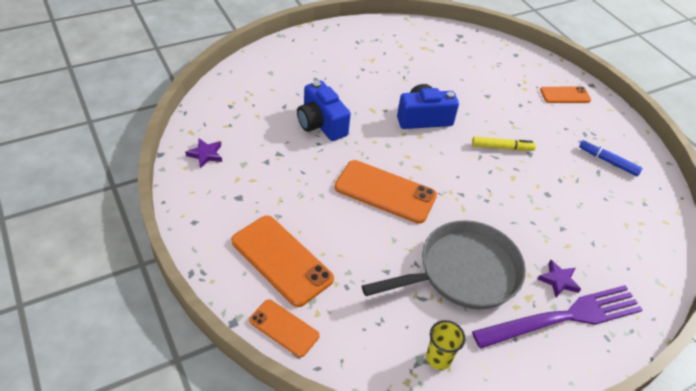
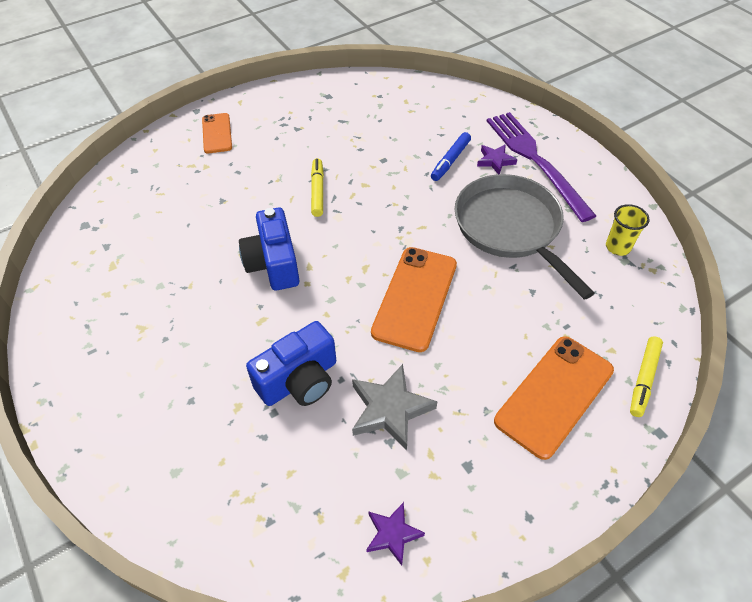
camera: 90 degrees left, 5 degrees up
(284, 328) = (643, 379): orange phone -> yellow marker
(290, 164) = (390, 409): none -> grey star
(608, 161) = (325, 112): blue marker -> blue marker (450, 161)

